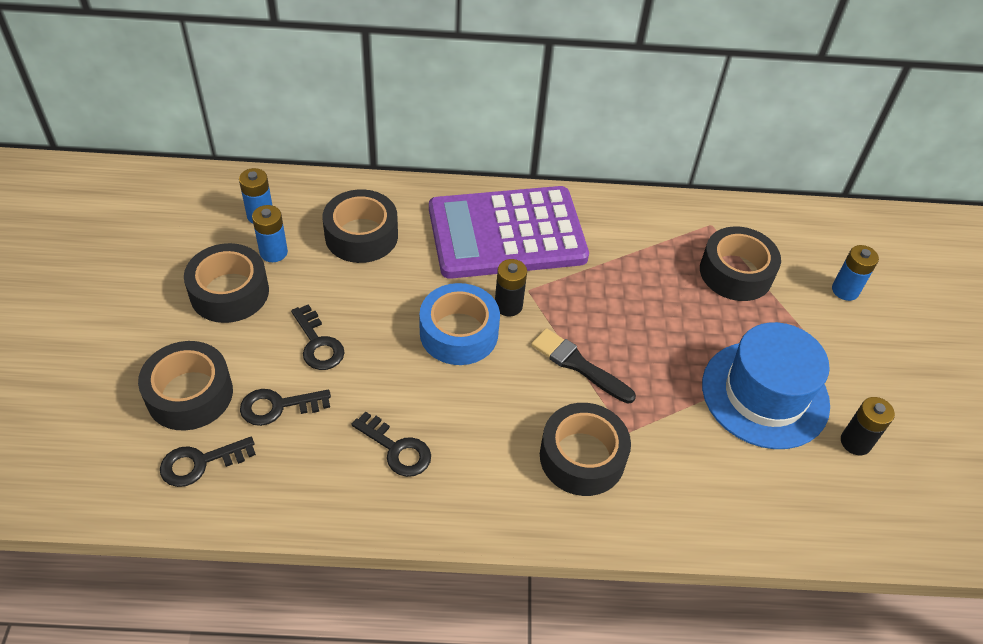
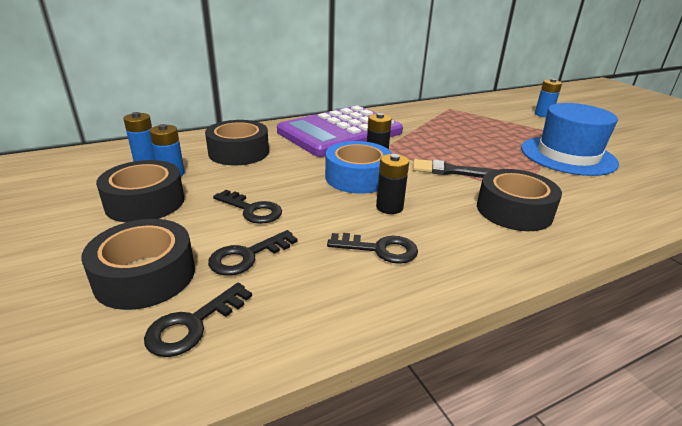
camera: 25 degrees left, 20 degrees down
(735, 272) = (485, 120): black tape -> none
(855, 442) = (637, 160): black battery -> black battery (389, 207)

